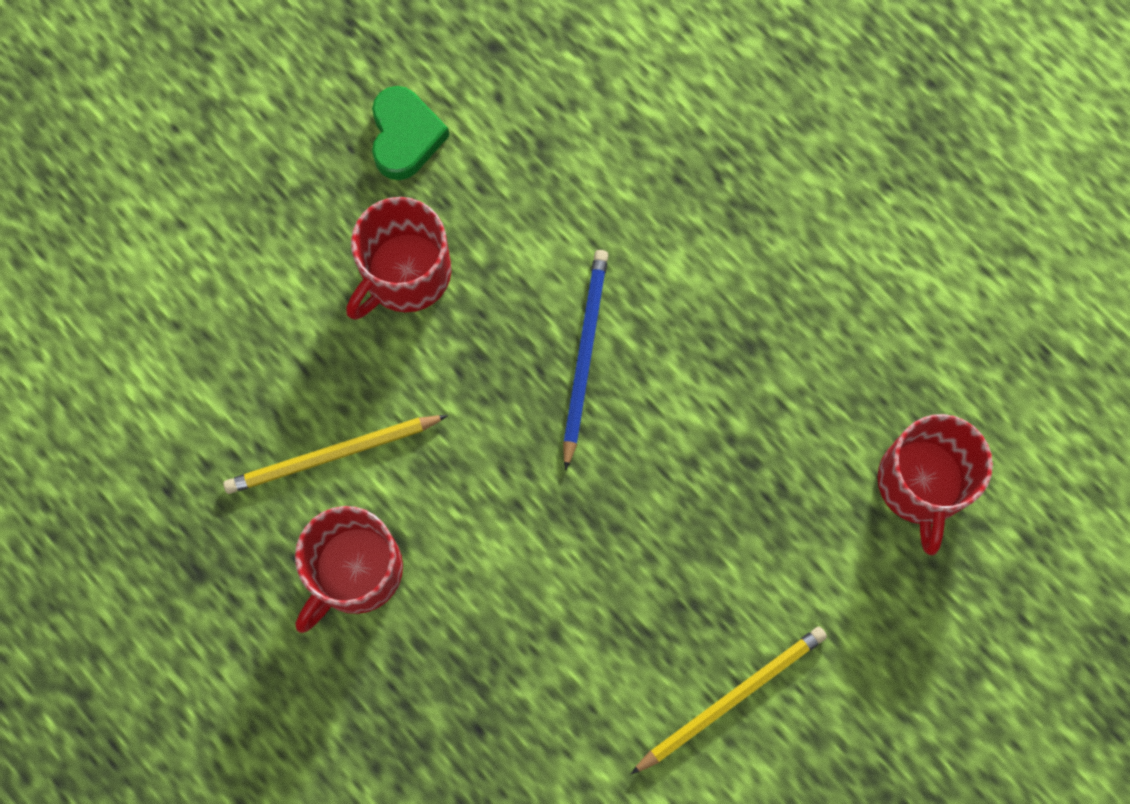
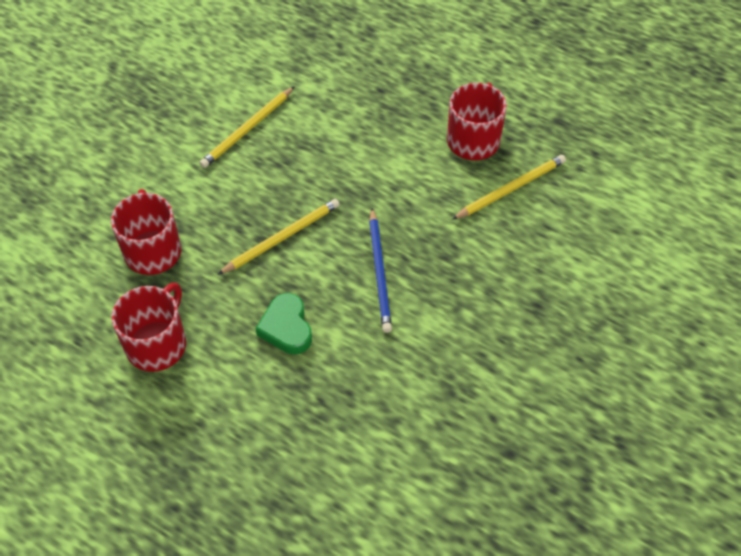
camera: 165 degrees right, 20 degrees down
(405, 136) = (546, 375): green heart -> green heart (286, 328)
(405, 274) = (510, 292): red mug -> red mug (157, 344)
(717, 455) = (282, 238): none -> yellow pencil

